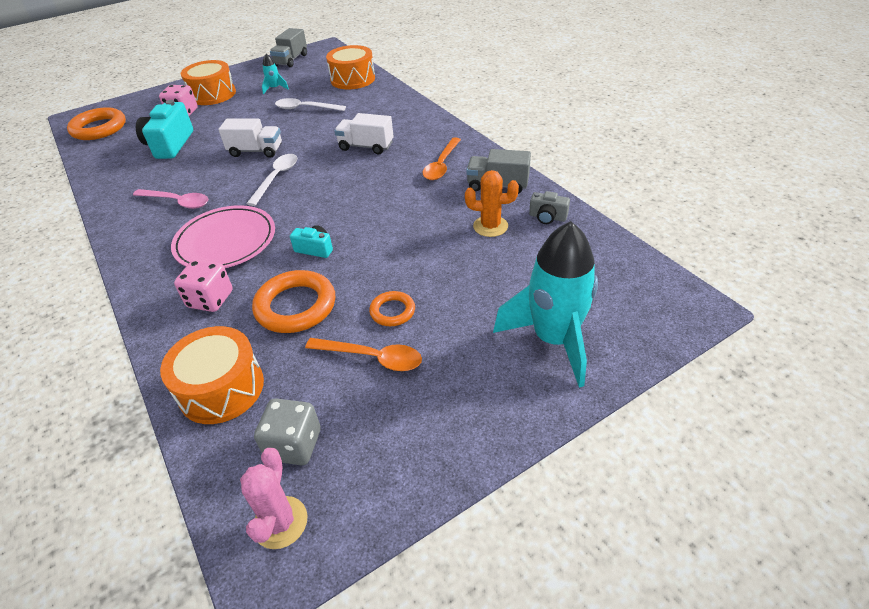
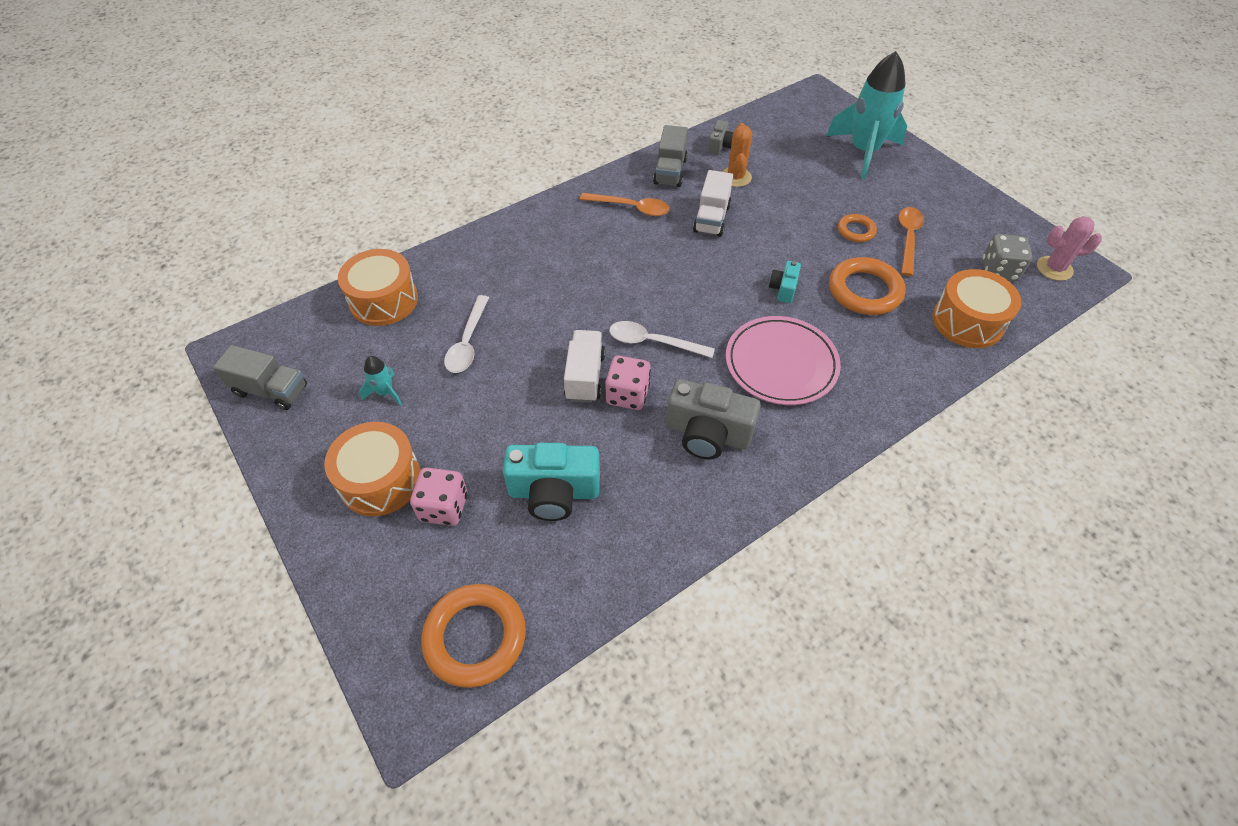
camera: 95 degrees left, 10 degrees up
(177, 202) = (707, 434): pink spoon -> grey camera
(210, 299) = (871, 354): pink dice -> pink dice (627, 395)
(366, 146) = (585, 269): white truck -> white truck (711, 219)

